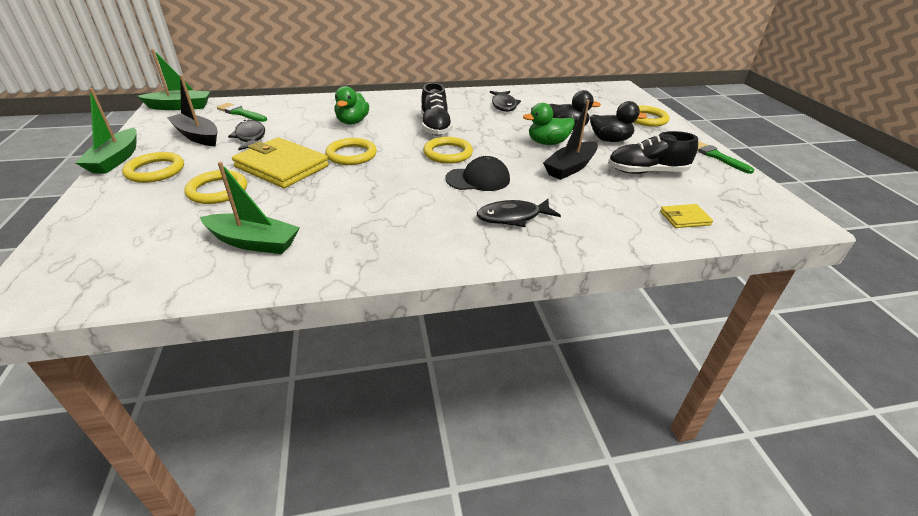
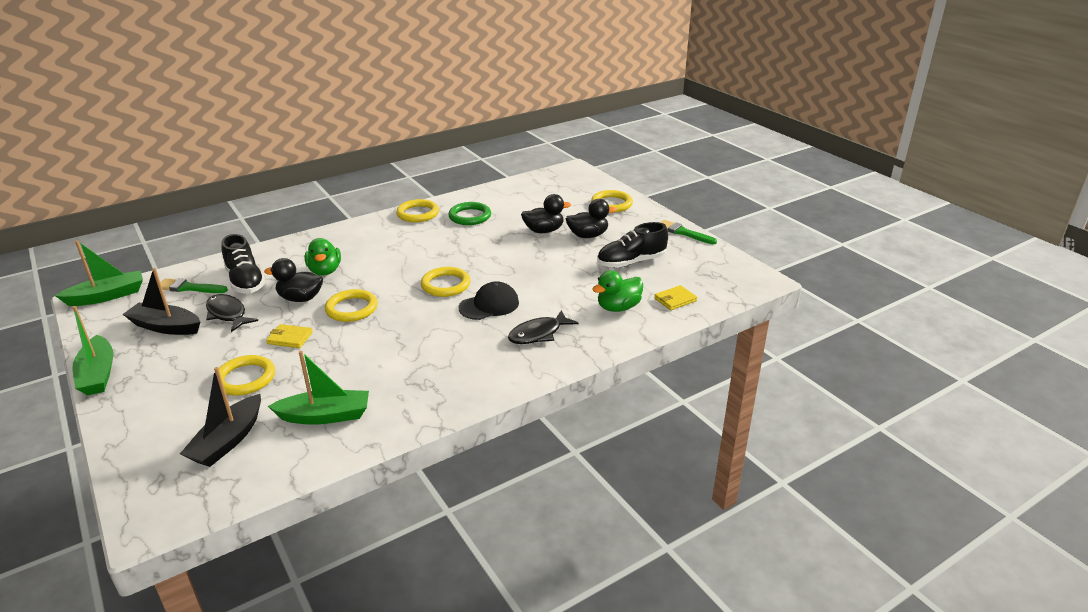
camera: 20 degrees left, 5 degrees down
(155, 171) = (157, 375): yellow ring -> yellow ring (418, 213)
(282, 166) = (290, 338): yellow wallet -> yellow wallet, size x0.47
(316, 138) = (300, 298): none -> black duck
(435, 127) = (415, 257): black shoe -> black shoe (245, 281)
(504, 105) = (470, 216): black fish -> green ring
(547, 143) = (533, 251): green duck -> green duck (618, 307)
(570, 168) = (565, 273): black boat -> black boat (228, 441)

